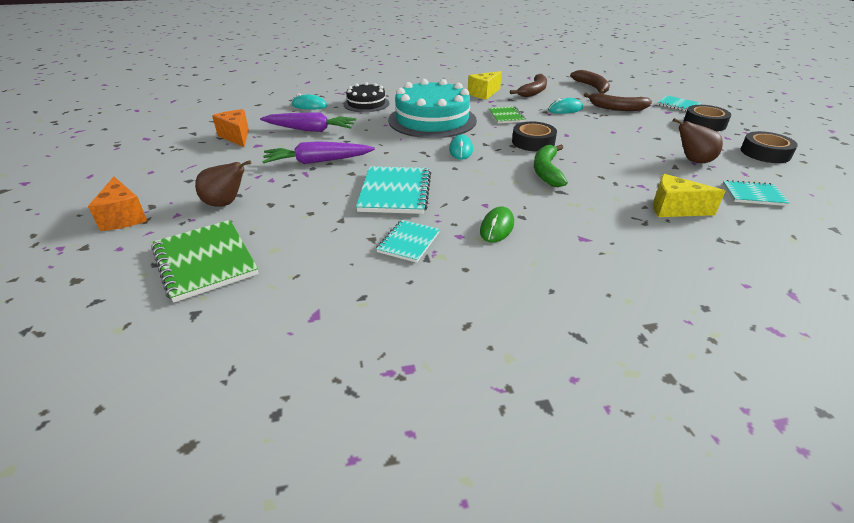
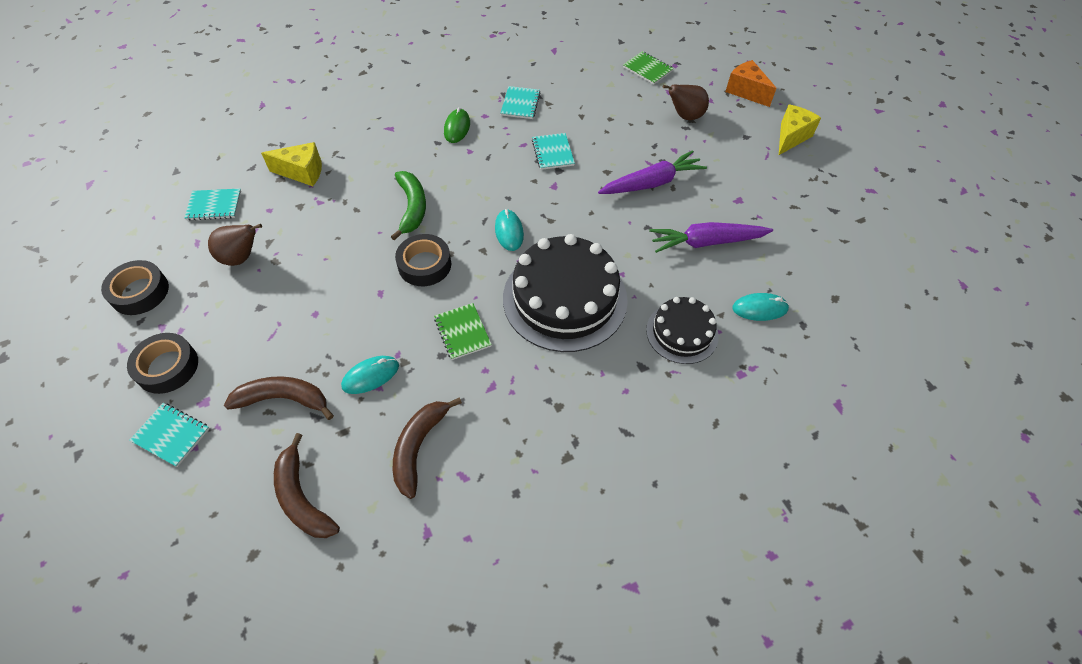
camera: 165 degrees right, 20 degrees up
(205, 261) = (647, 69): green notebook -> green notebook, size x0.59
(236, 137) = (777, 211): orange cheese -> none
(395, 192) = (553, 152): turquoise notebook -> turquoise notebook, size x0.59
(432, 120) = (565, 298): turquoise cake -> black cake
(484, 94) = (507, 416): yellow cheese -> yellow cheese (791, 137)

